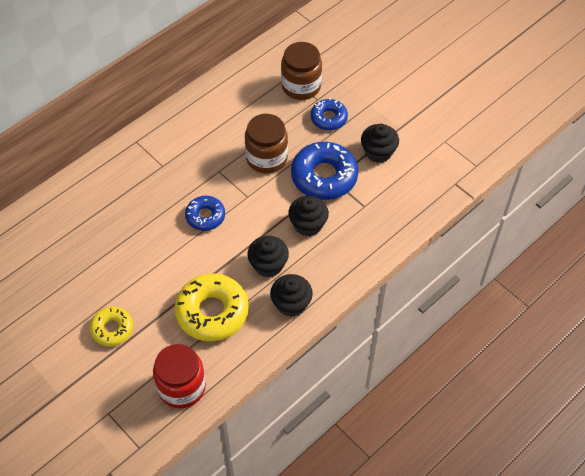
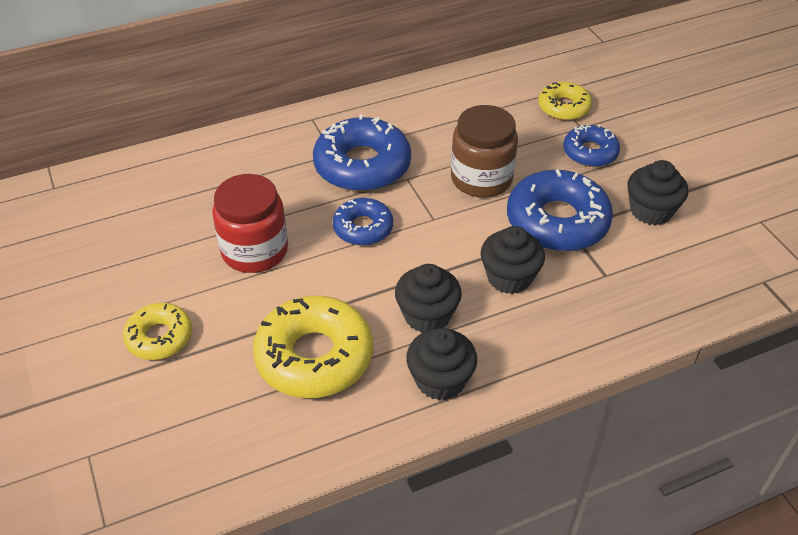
camera: 20 degrees right, 10 degrees down
(181, 387) = (216, 452): red jar -> red jar (255, 250)
(185, 169) = (362, 165): none -> blue donut
(301, 86) = (564, 107): brown jar -> yellow donut

